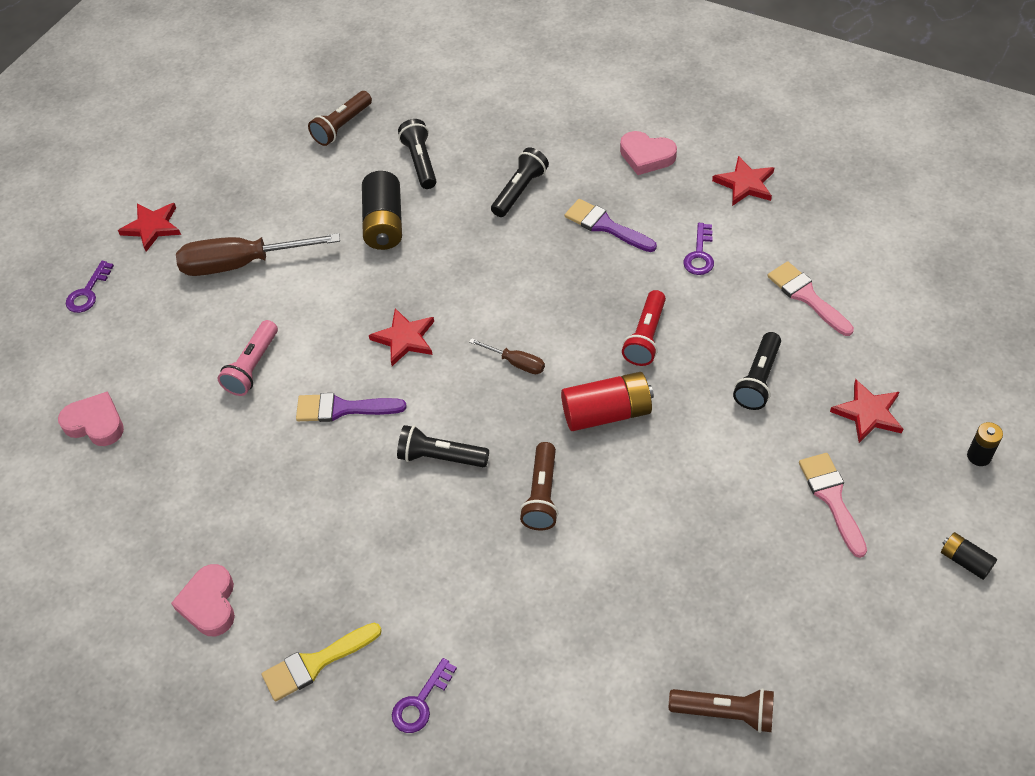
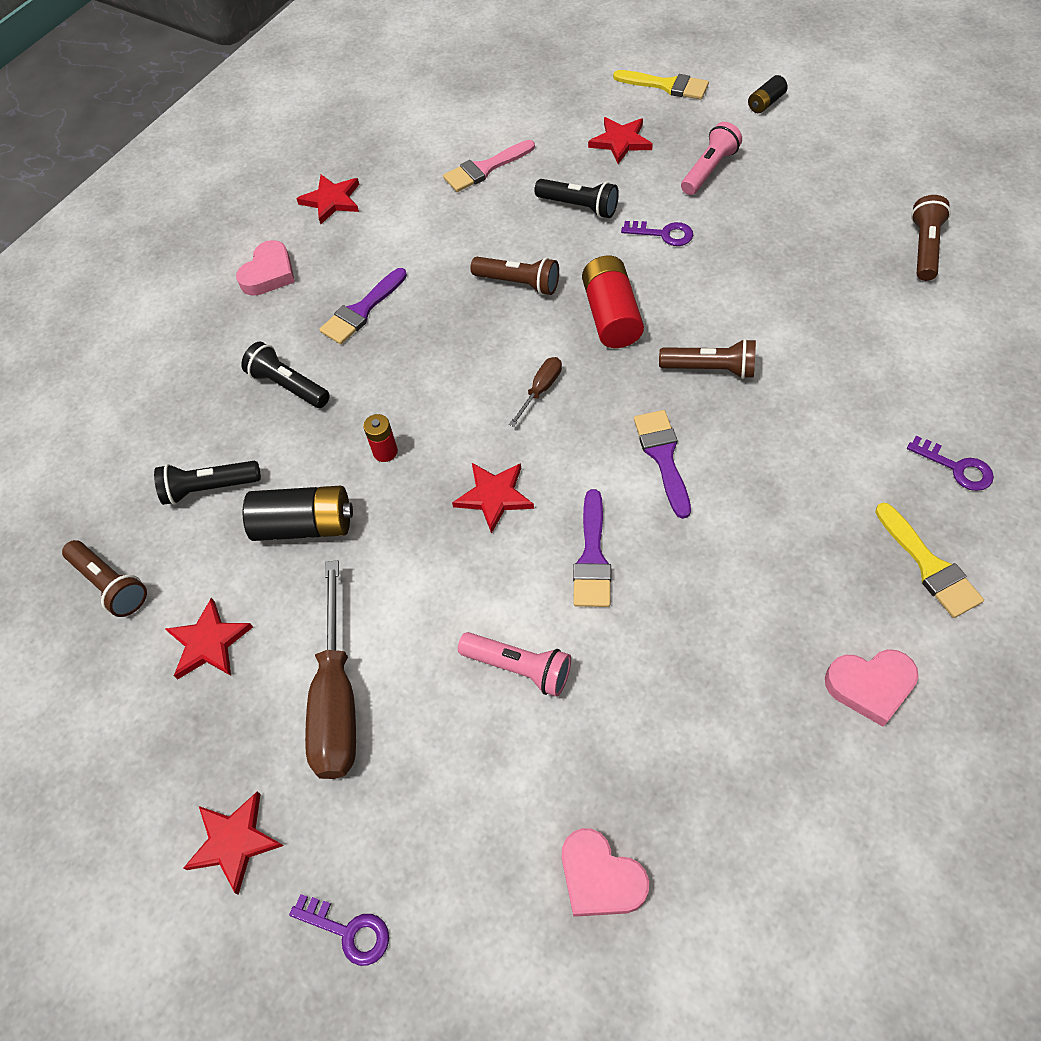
camera: 85 degrees left, 5 degrees up
(95, 423) = (600, 877): pink heart -> pink heart turned 75 degrees counterclockwise
(292, 187) = (209, 642): none -> red star
(440, 457) = (663, 457): black flashlight -> purple brush
(451, 262) = (385, 452): none -> red battery
(646, 337) = (518, 283): red flashlight -> brown flashlight
(700, 254) = (418, 238): purple key -> purple key (663, 234)
(832, 498) = (709, 170): pink brush -> pink flashlight
(979, 456) = (666, 86): black battery -> yellow brush

